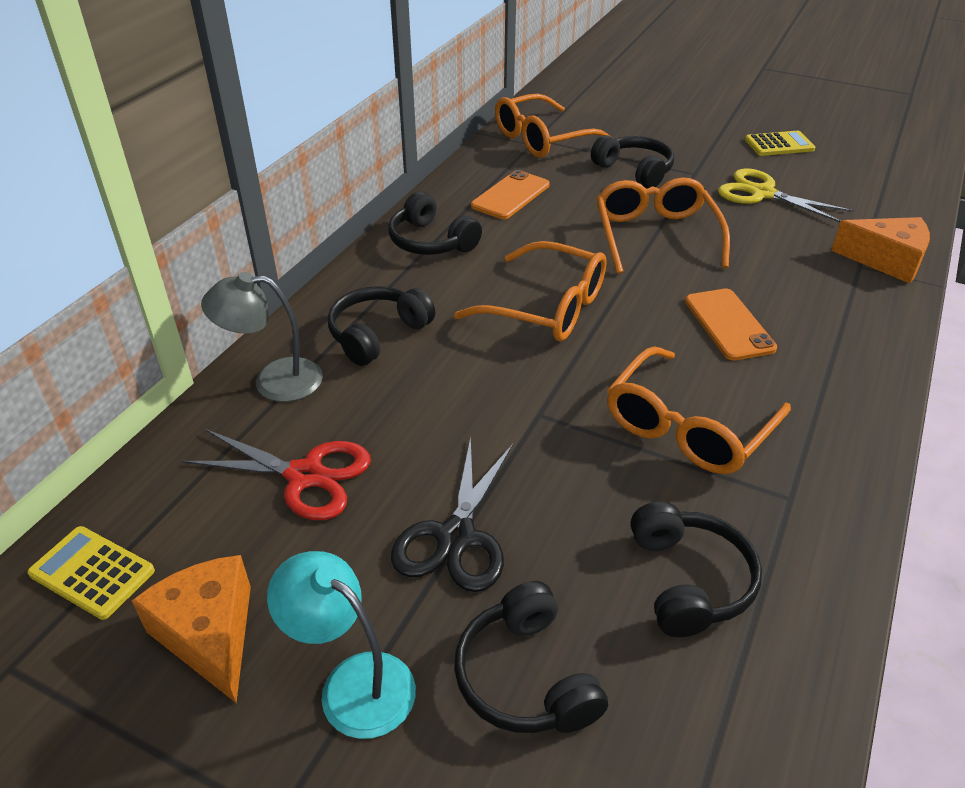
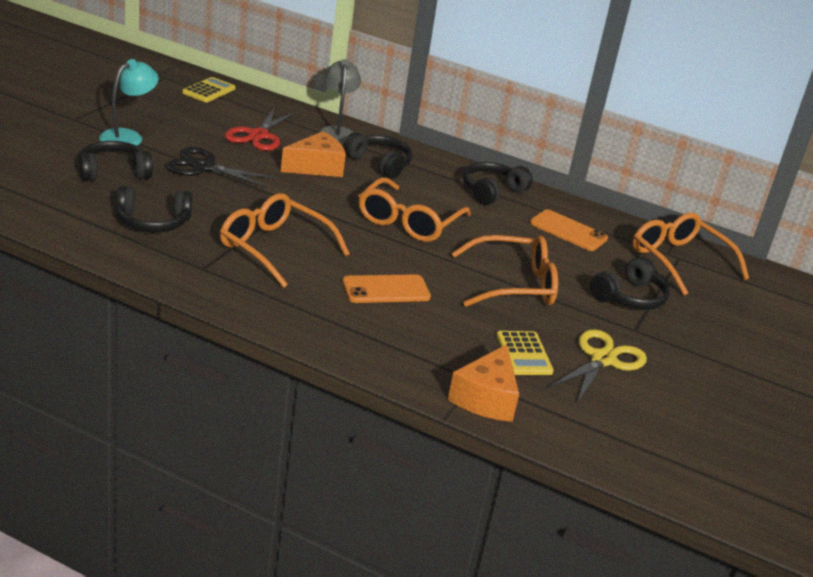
camera: 85 degrees right, 10 degrees down
(209, 634) = (165, 111): orange cheese -> orange cheese (316, 167)
(779, 144) = (721, 400): yellow calculator -> yellow calculator (523, 354)

